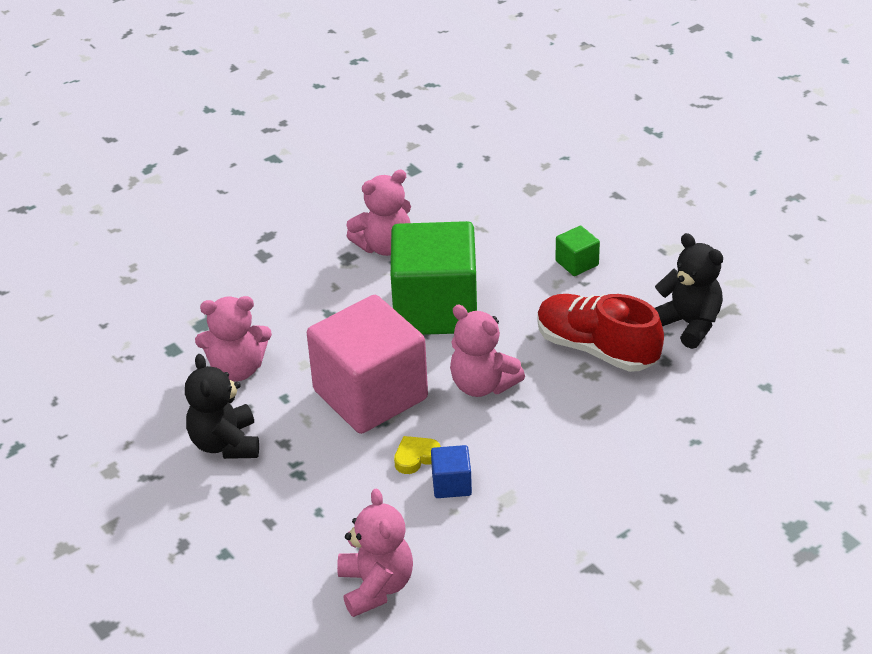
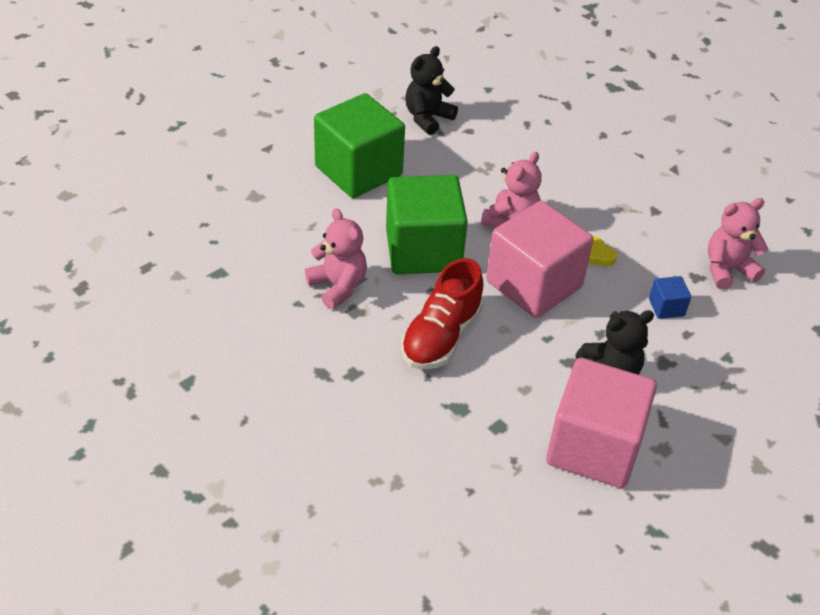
camera: 100 degrees left, 5 degrees up
(128, 416) = (593, 447): none -> pink cube
(237, 369) = (517, 374): pink teddy bear -> none
(451, 484) = (619, 235): blue cube -> blue cube (666, 307)
(577, 263) = (358, 171): green cube -> green cube, size x2.45
(596, 349) = (461, 162): red shoe -> red shoe (441, 336)

